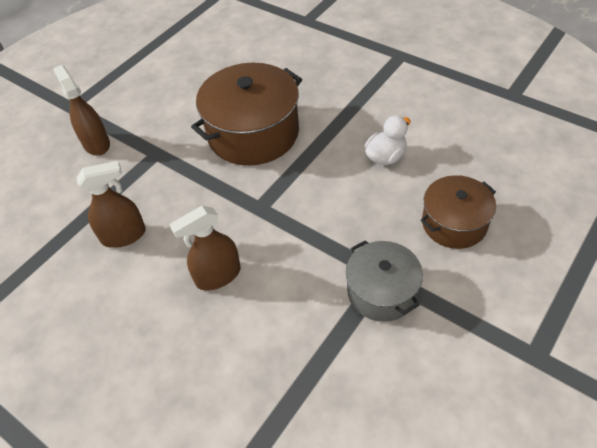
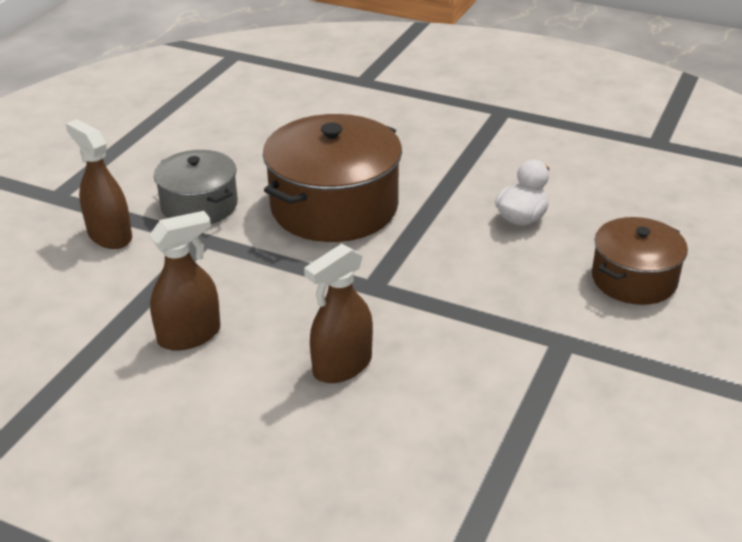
camera: 15 degrees left, 15 degrees down
(382, 291) = (569, 359): grey pot -> grey pot (199, 205)

